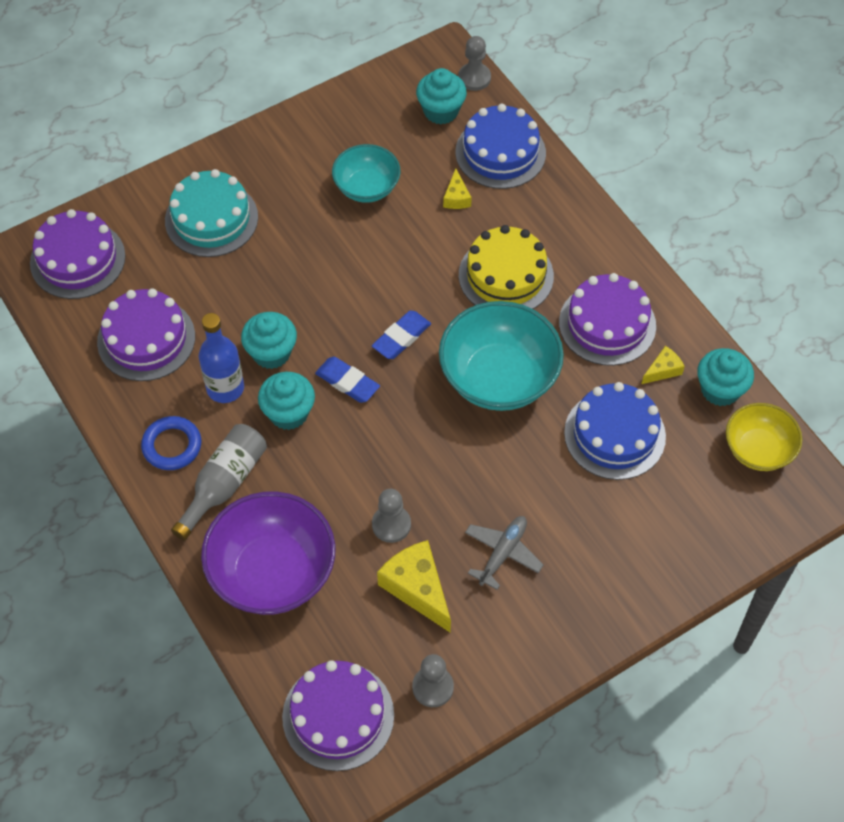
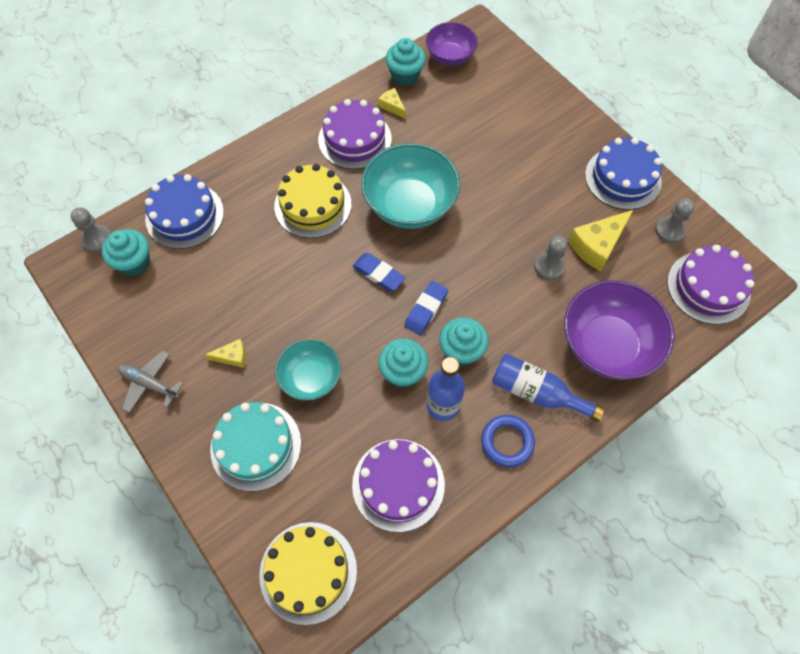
camera: 95 degrees left, 5 degrees up
(77, 259) = (308, 572): purple cake -> yellow cake
(224, 484) = (537, 393): grey bottle -> blue bottle
(367, 187) = (220, 314): turquoise bowl -> turquoise bowl (311, 378)
(456, 197) = (232, 244): yellow cheese -> yellow cheese (232, 357)
(502, 553) = (557, 195): grey plane -> grey plane (149, 384)
(614, 434) = (450, 133): blue cake -> blue cake (623, 178)
(758, 449) = (450, 56): yellow bowl -> purple bowl

